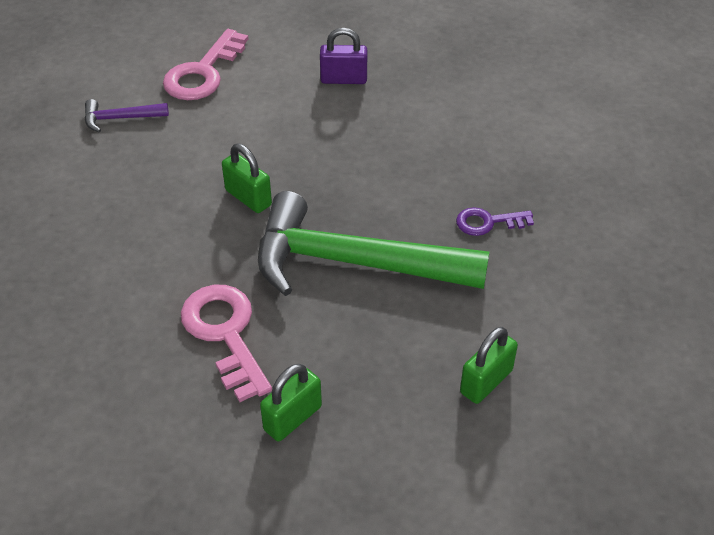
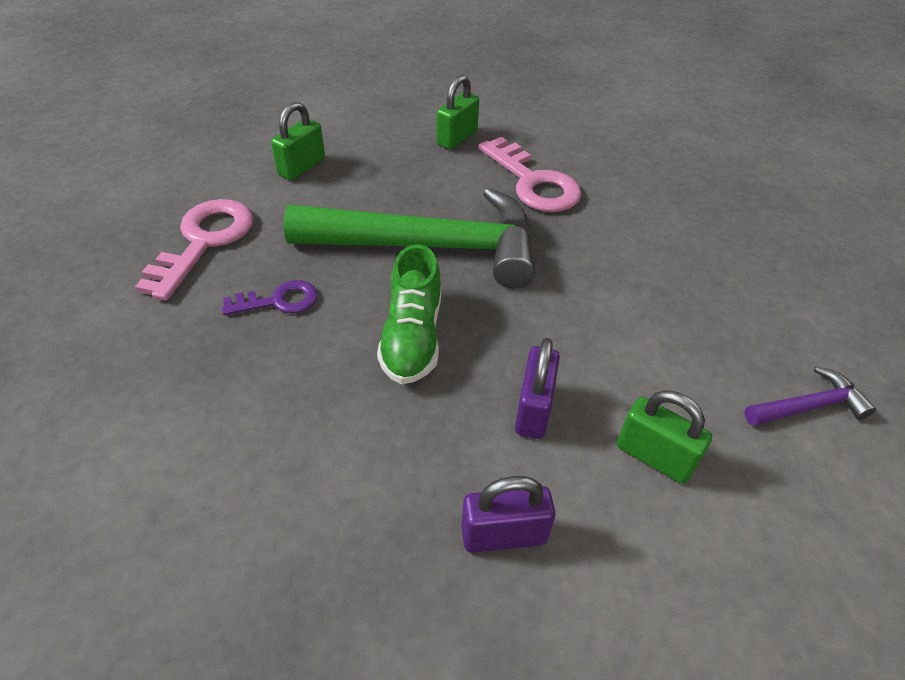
camera: 170 degrees right, 0 degrees up
(203, 72) = (752, 521): pink key -> pink key (204, 242)
(248, 198) = (570, 305): green padlock -> green padlock (654, 456)
(305, 132) = (533, 409): none -> purple padlock
(381, 184) = (412, 337): none -> green shoe

